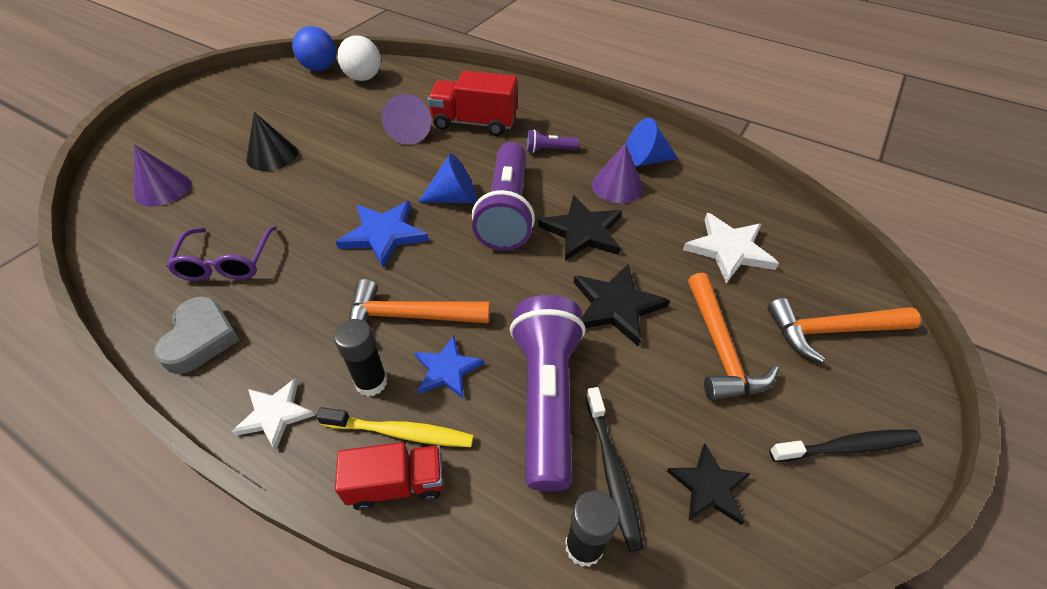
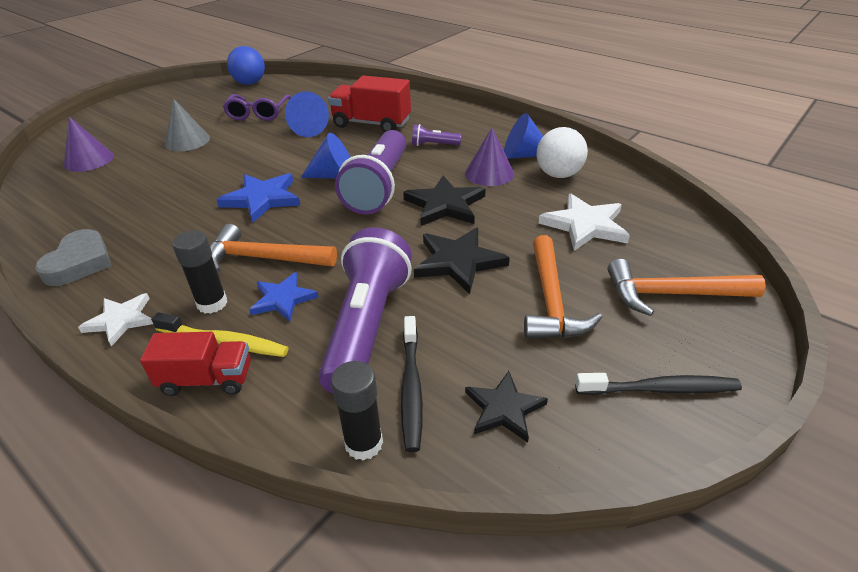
camera: 10 degrees right, 10 degrees down
(226, 262) = (121, 212): purple glasses -> purple glasses (258, 114)
(272, 155) = (187, 141): black cone -> grey cone
(363, 78) = (285, 90): white ball -> white ball (558, 174)
(409, 133) = (311, 129): purple cone -> blue cone

